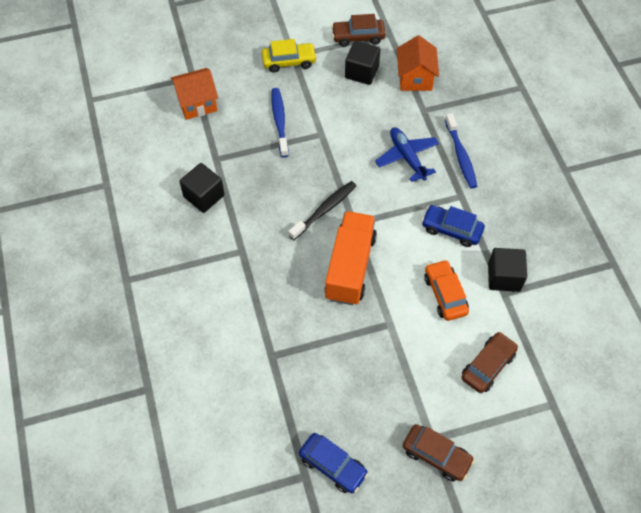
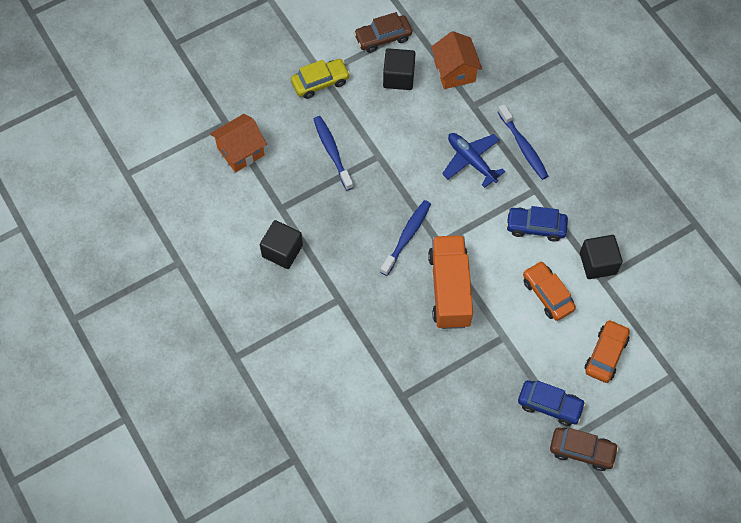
camera: 15 degrees left, 5 degrees up
(324, 210) = (407, 236): black toothbrush -> blue toothbrush
(333, 465) = (491, 485): blue car -> blue car (549, 405)
(488, 366) = (605, 354): brown car -> orange car

